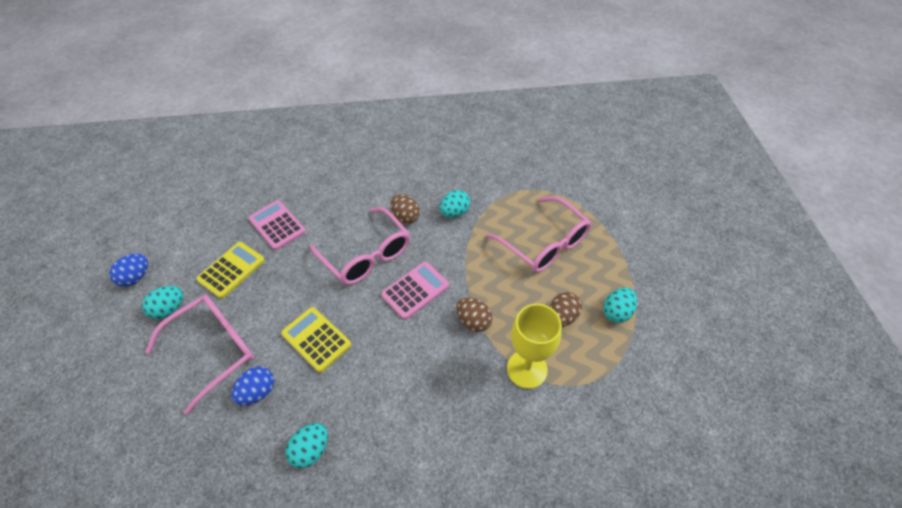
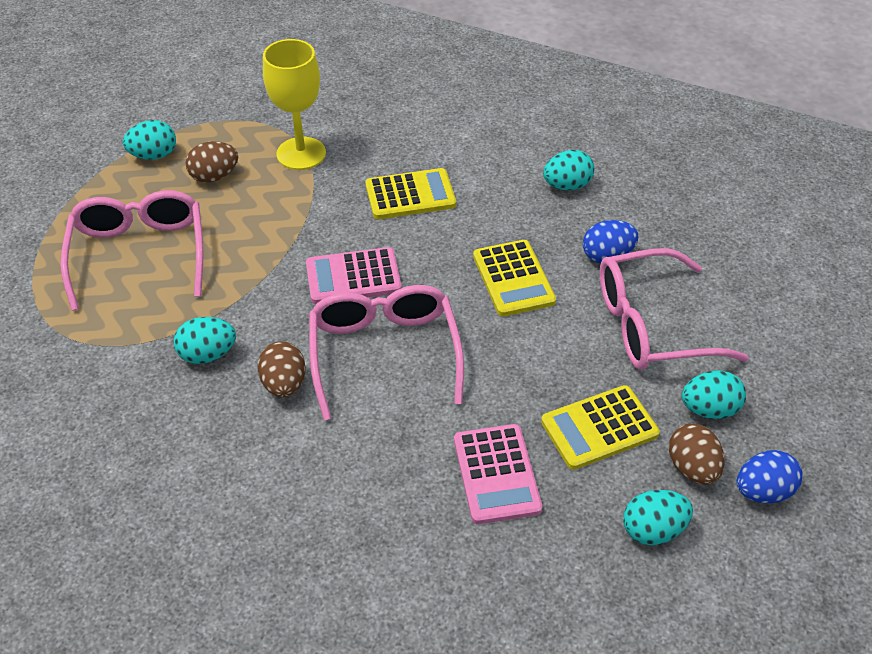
camera: 150 degrees left, 5 degrees down
(193, 235) = (653, 530): none -> turquoise egg
(423, 373) = (410, 195): none -> yellow calculator
(473, 321) = (314, 215): brown egg -> brown egg (692, 468)

